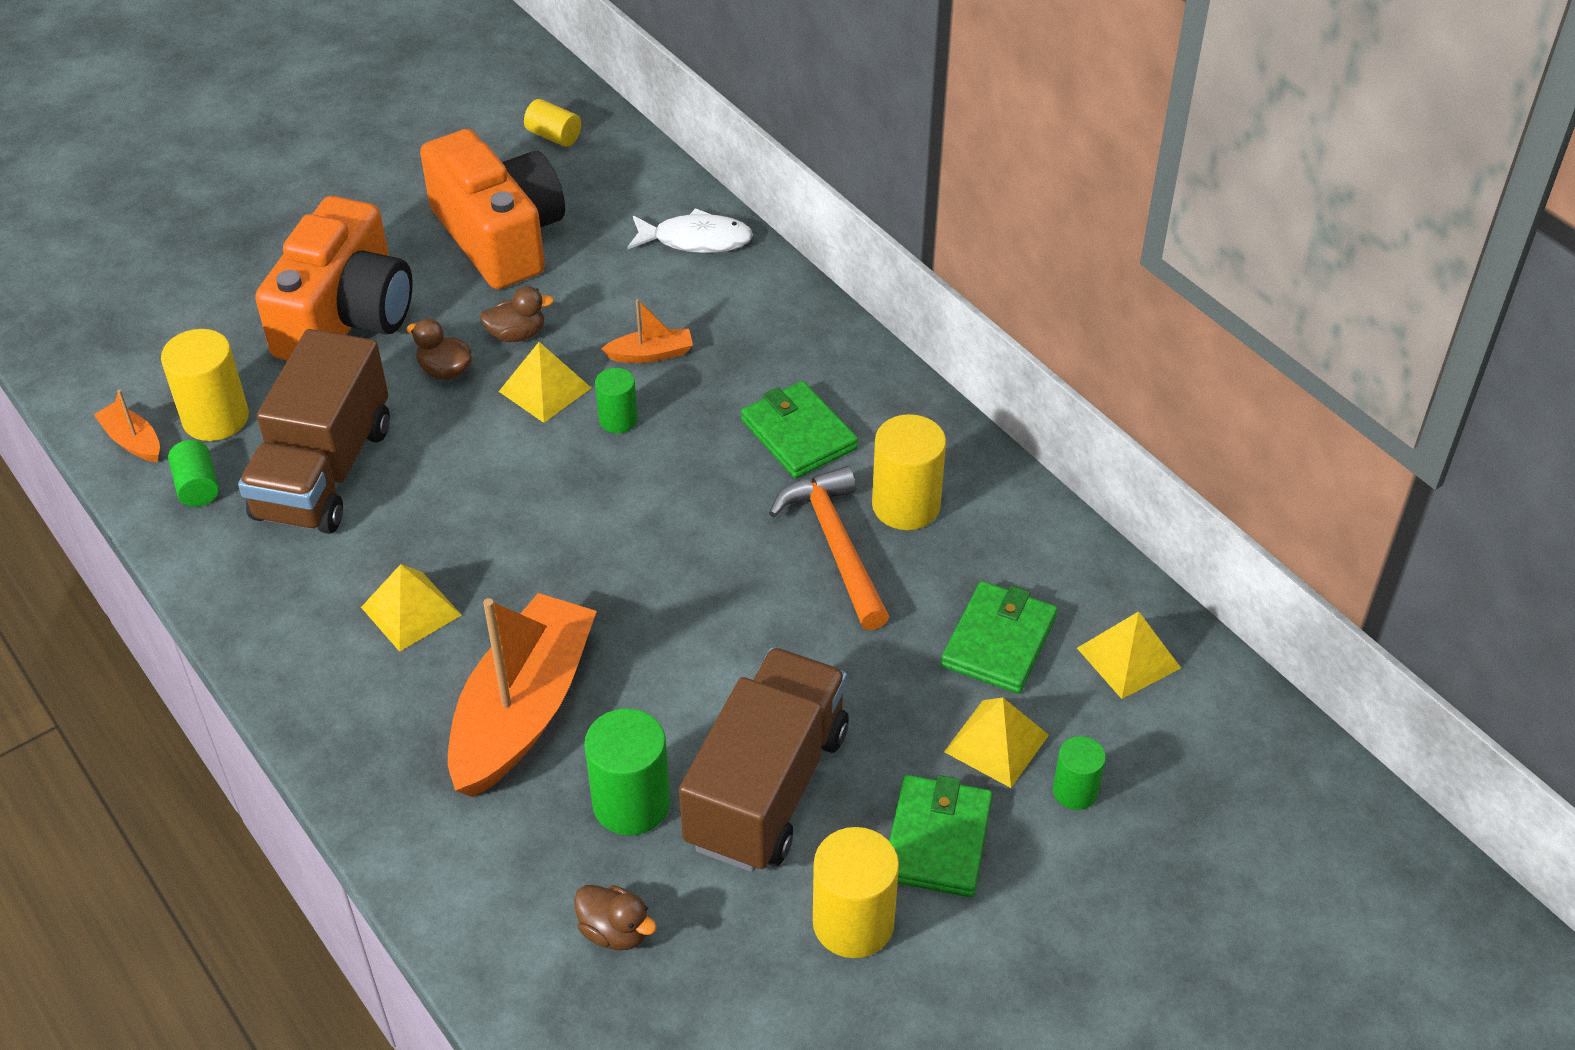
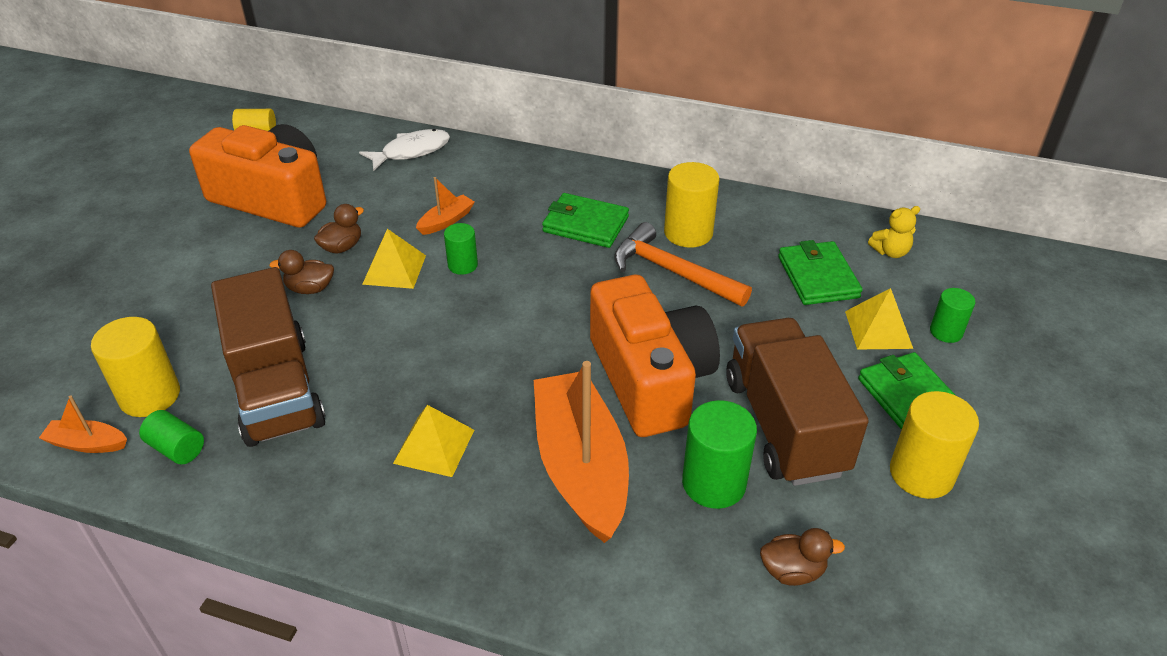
camera: 35 degrees left, 5 degrees down
(346, 316) = (200, 288): orange camera -> orange camera (650, 379)
(1128, 658) = (890, 252): yellow pyramid -> yellow teddy bear

